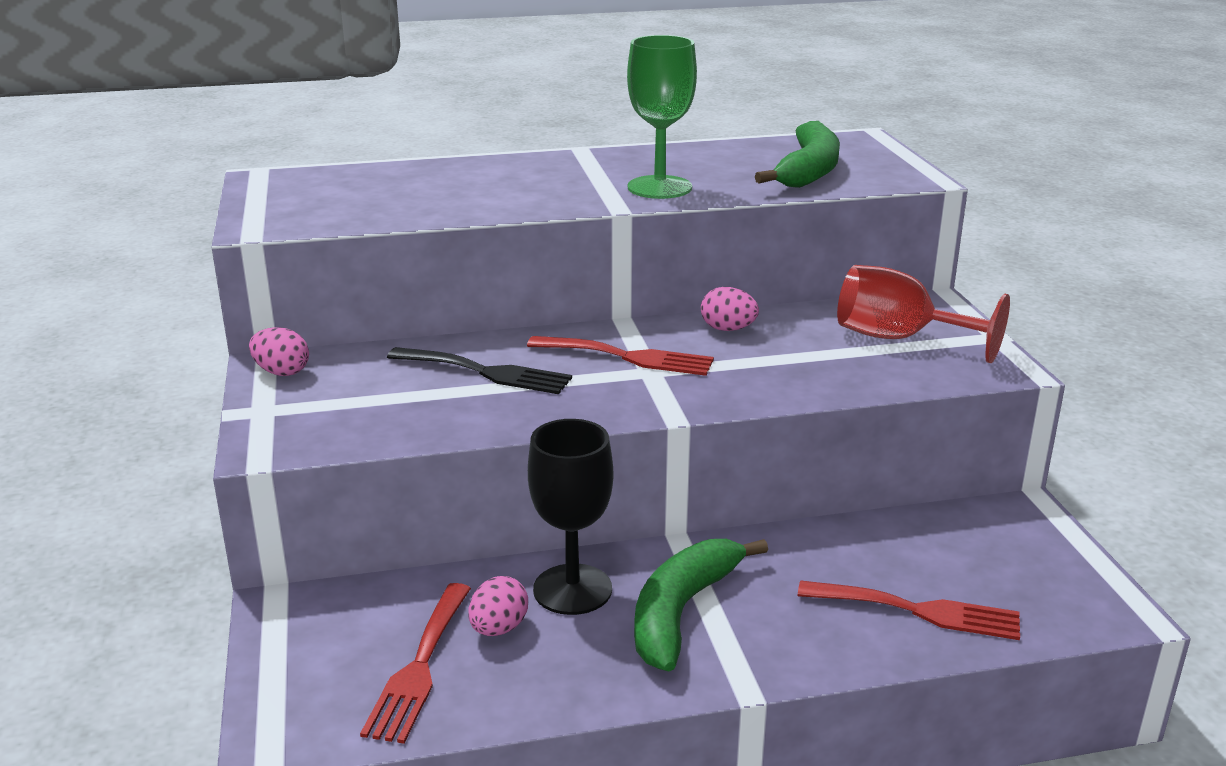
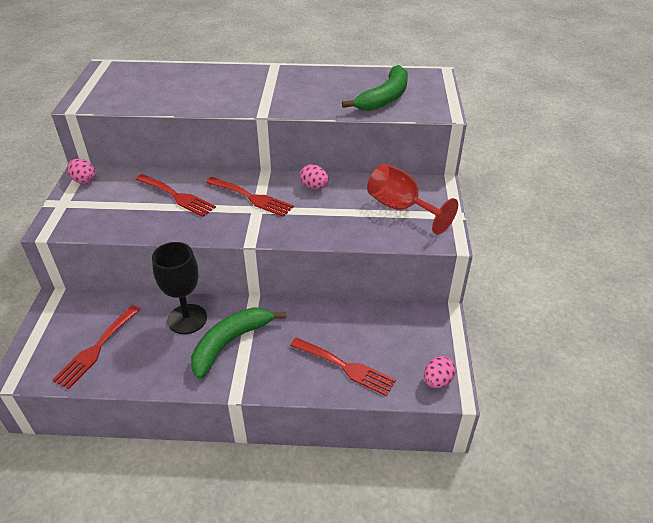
camera: 15 degrees right, 15 degrees up
(486, 372) = (177, 196): black fork -> red fork
(498, 628) = (142, 334): pink egg -> pink egg (437, 381)
(659, 187) = (294, 101): green goblet -> none

